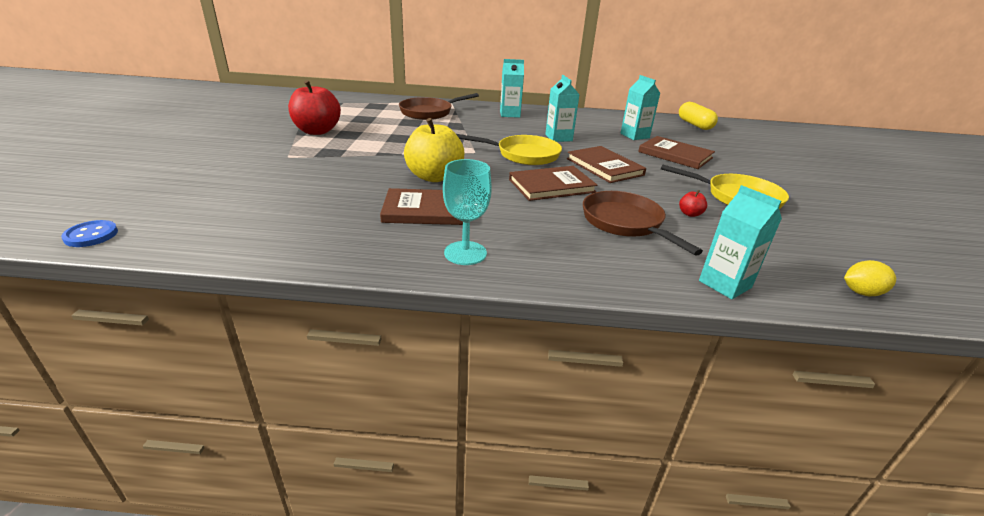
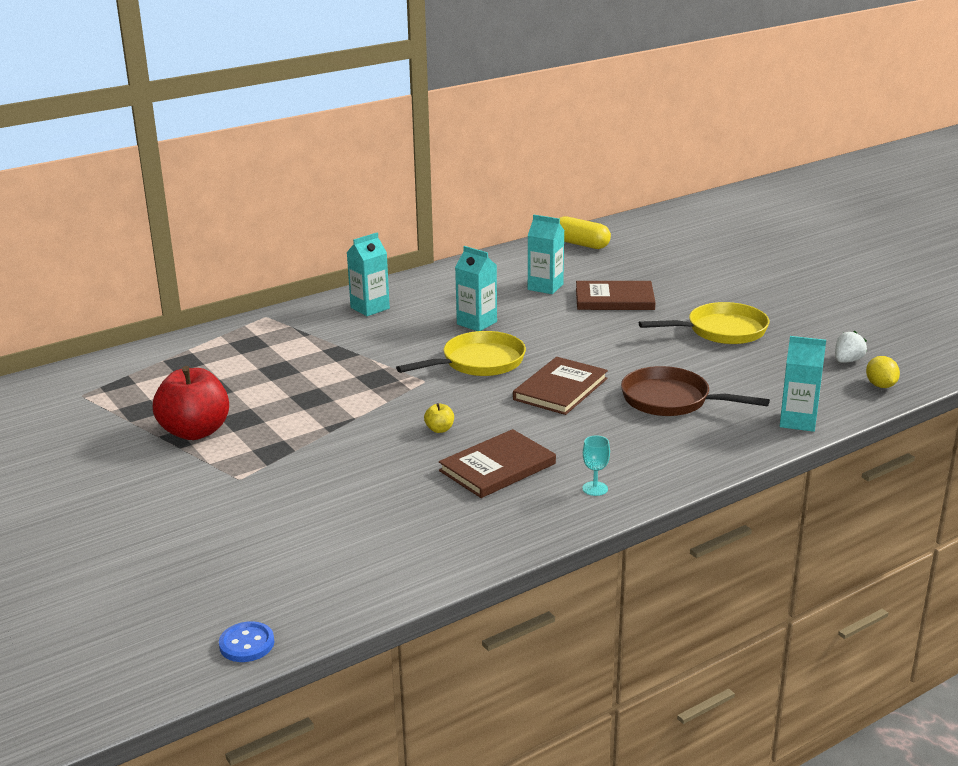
camera: 35 degrees left, 5 degrees down
(429, 112) = (272, 345): brown pan -> none
(434, 177) = (439, 429): yellow apple -> yellow apple, size x0.41
(465, 253) = (595, 488): turquoise goblet -> turquoise goblet, size x0.57
(604, 167) = (573, 344): brown book -> none
(690, 214) = (706, 367): red apple -> none
(843, 259) = (847, 361): none -> white strawberry
(861, 292) = (880, 385): yellow lemon -> yellow lemon turned 60 degrees counterclockwise

